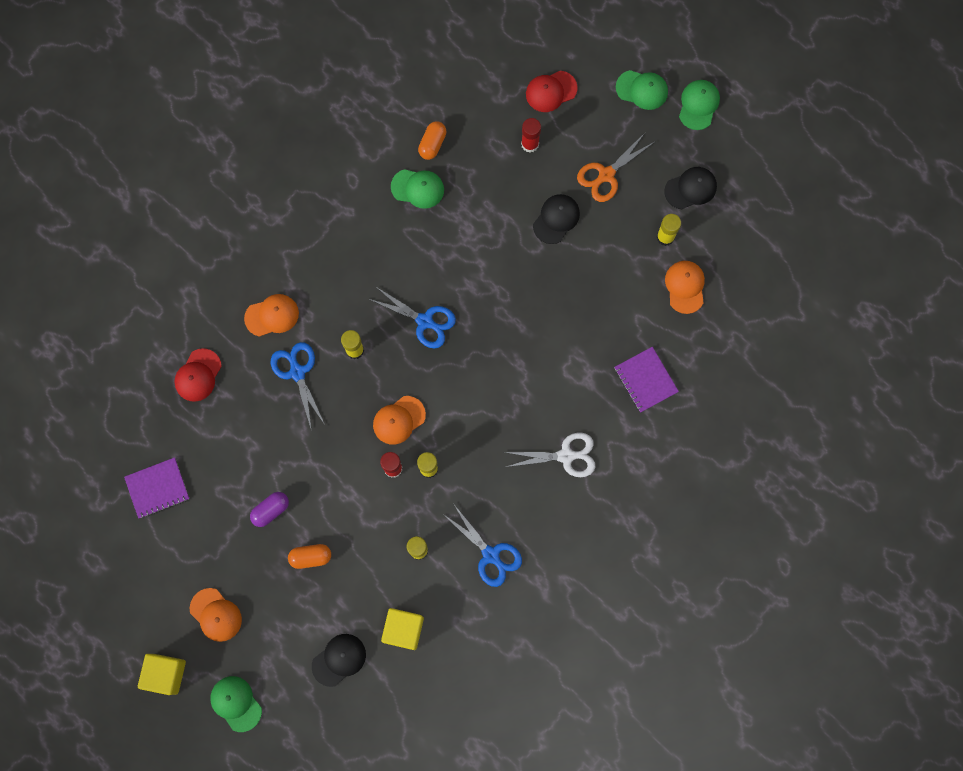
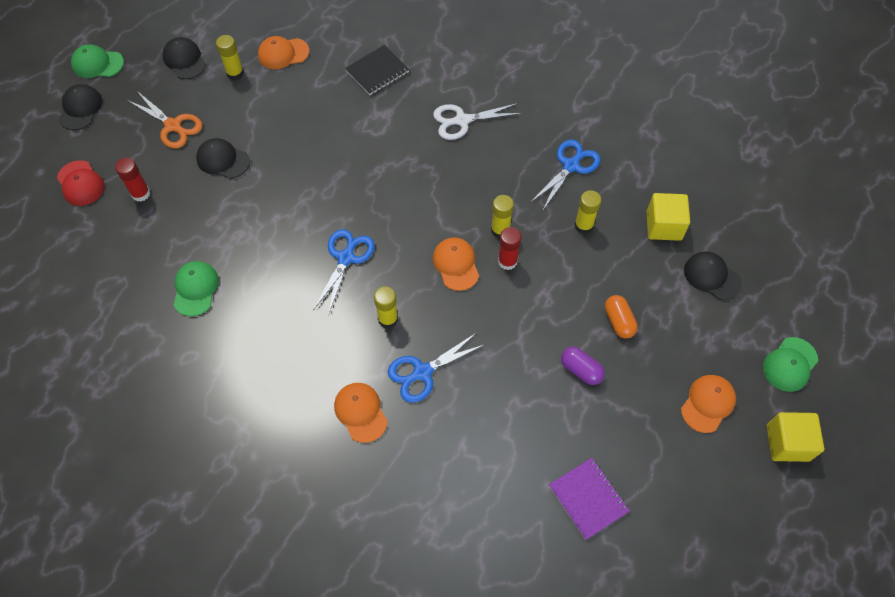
camera: 100 degrees left, 15 degrees down
(198, 375) = (445, 481): red cap -> none
(399, 420) = (456, 264): orange cap -> orange cap turned 150 degrees counterclockwise
(432, 144) = (142, 283): orange capsule -> none
(566, 456) = (461, 120): white scissors -> white scissors turned 90 degrees counterclockwise
(642, 90) = (80, 108): green cap -> black cap
(645, 380) = (377, 71): purple notebook -> black notebook

